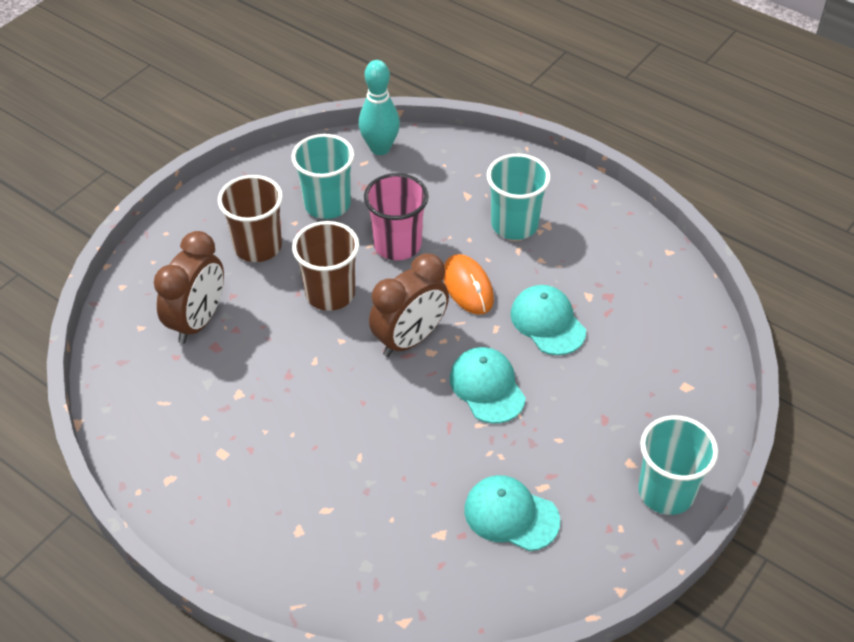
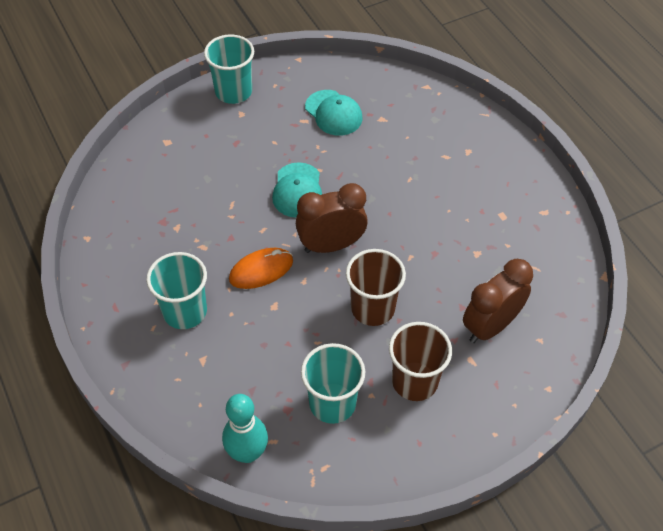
camera: 155 degrees left, 5 degrees up
(397, 245) = (293, 332): pink cup -> none
(468, 287) = (261, 270): orange mouse -> orange mouse turned 60 degrees clockwise
(547, 322) = (222, 219): turquoise cap -> none

